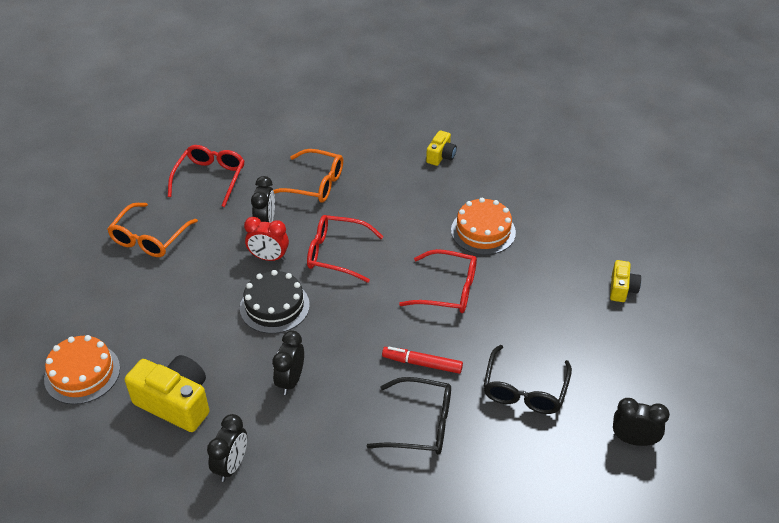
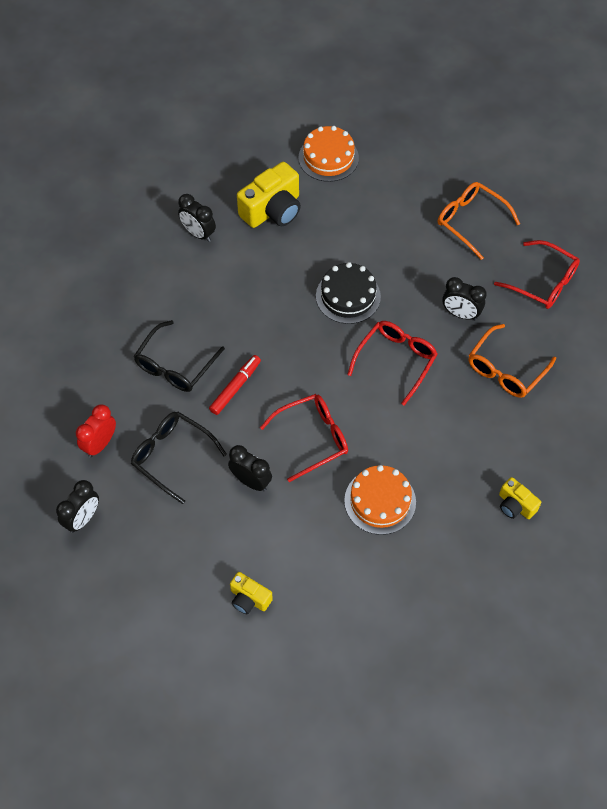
camera: 110 degrees right, 15 degrees up
(269, 258) = (411, 305): red clock -> red clock (100, 444)
(290, 381) = (260, 288): black clock -> black clock (251, 481)
(447, 290) = (312, 438): red glasses -> red glasses turned 150 degrees counterclockwise

